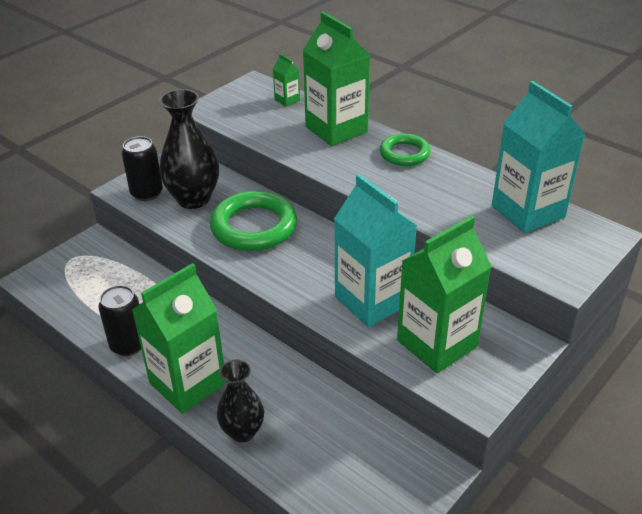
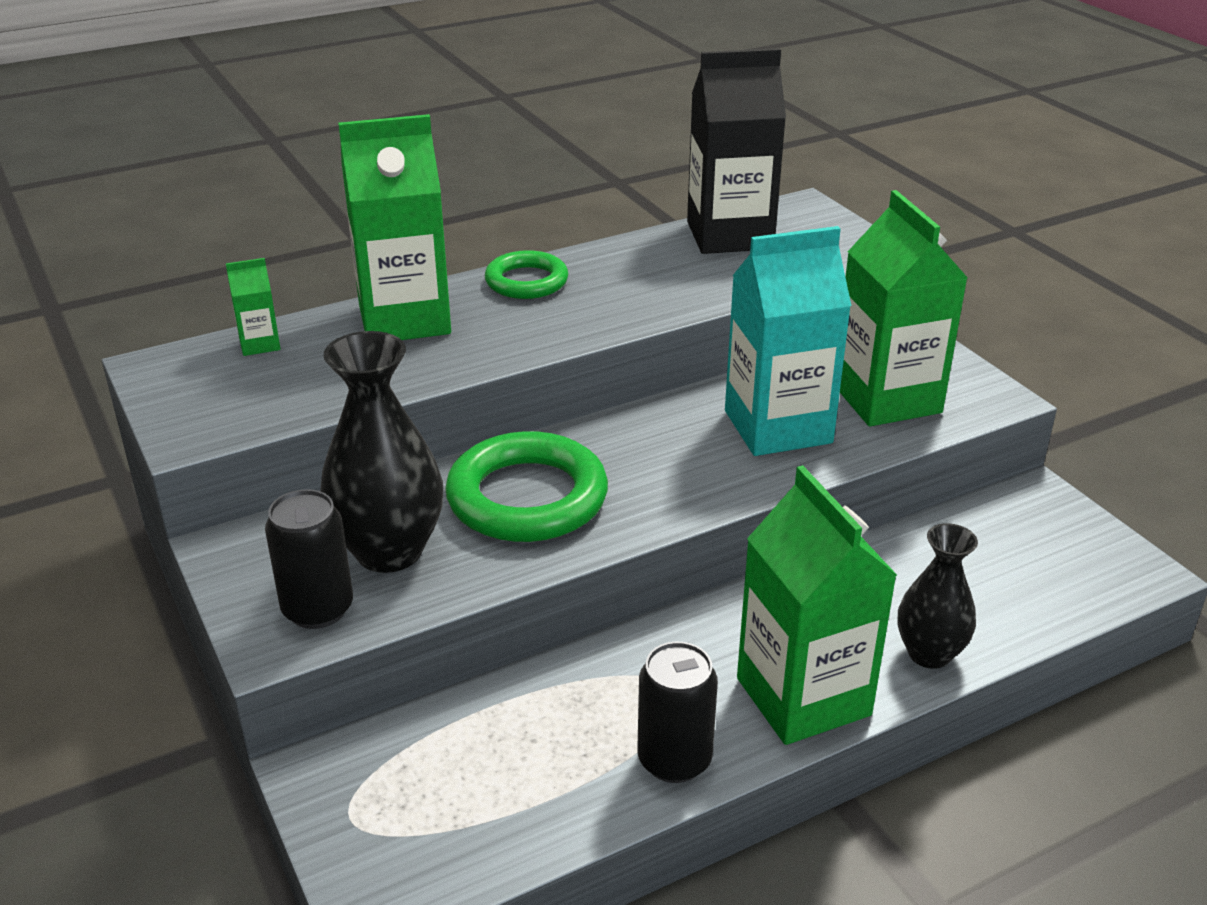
camera: 70 degrees left, 5 degrees down
(528, 211) = (729, 235): turquoise carton -> black carton

